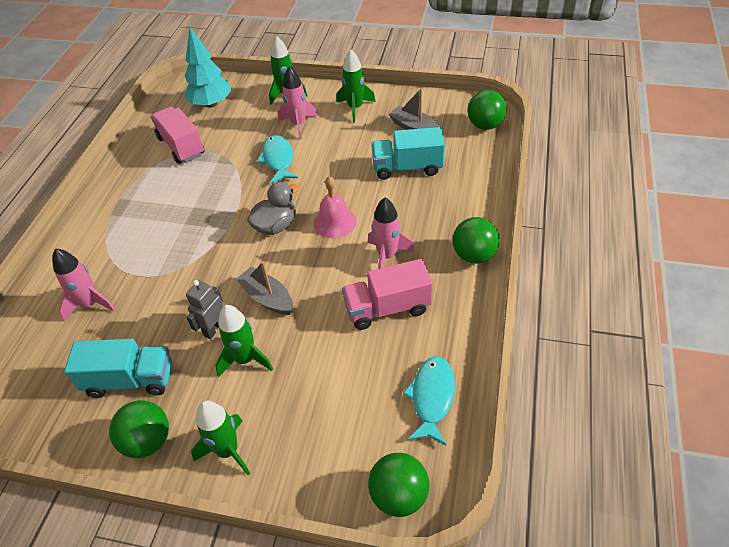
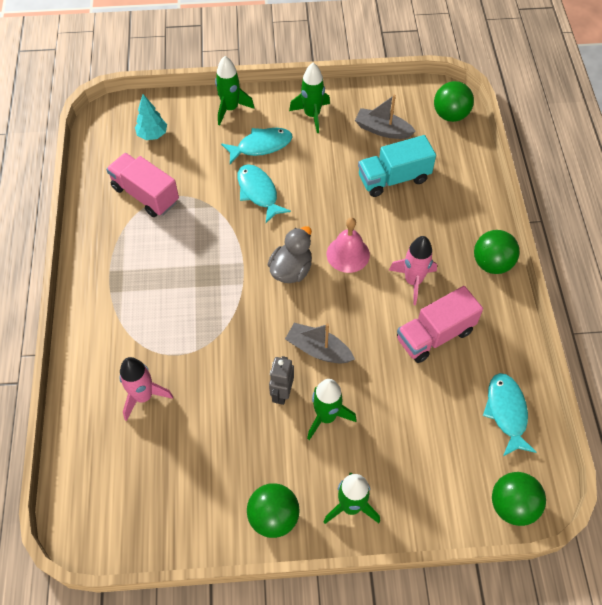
camera: 20 degrees left, 10 degrees up
(130, 380) = (226, 463): turquoise truck -> none
(211, 104) = (152, 135): turquoise tree -> turquoise tree, size x0.62
(298, 125) = (261, 146): pink rocket -> turquoise fish

